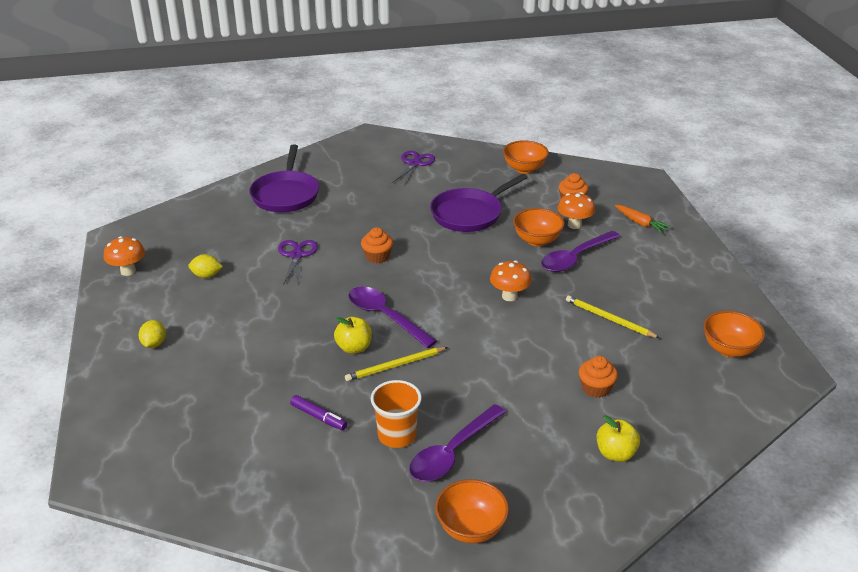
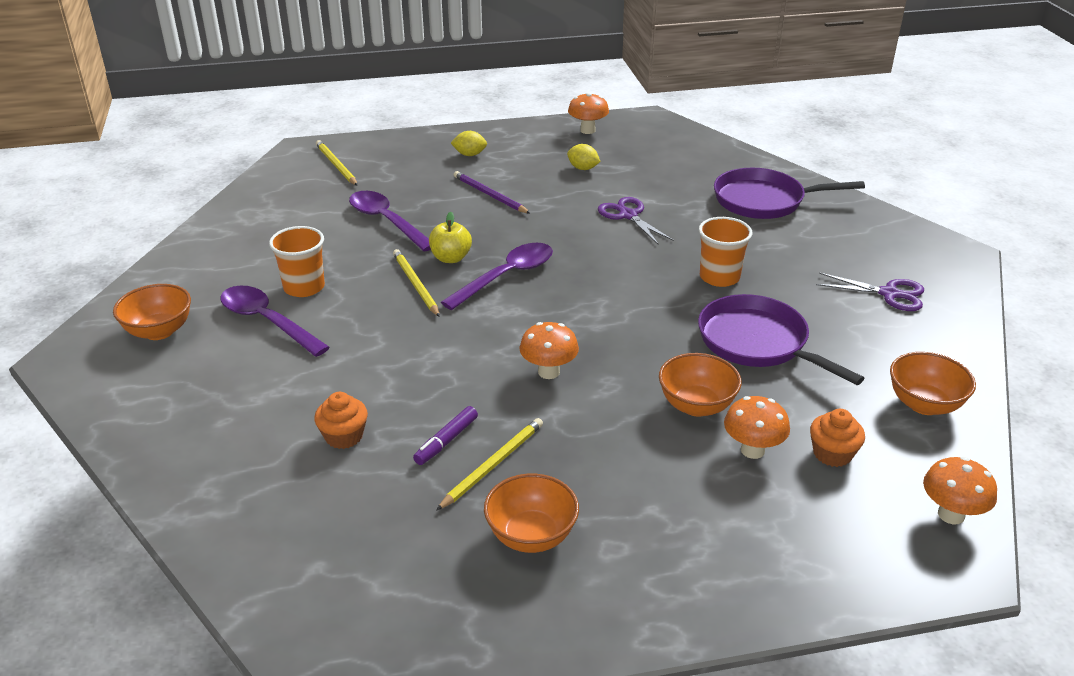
camera: 90 degrees right, 0 degrees up
(146, 441) = (336, 165): none -> yellow pencil
(206, 275) = (583, 168): yellow lemon -> yellow lemon turned 60 degrees counterclockwise
(244, 329) = (489, 195): none -> purple pencil
(296, 255) = (628, 215): purple scissors -> purple scissors turned 120 degrees counterclockwise
(318, 417) = (344, 242): purple marker -> purple marker (446, 441)
(377, 257) = (632, 268): orange cupcake -> none
(392, 221) = (719, 277): none -> orange cup
(575, 258) = (653, 443): purple spoon -> purple spoon (386, 221)
(610, 175) = (951, 514): none -> orange mushroom
(615, 453) = (222, 442): yellow apple -> none
(640, 223) = (779, 536): orange carrot -> none
(729, 349) = (405, 596): orange bowl -> orange bowl (531, 536)

